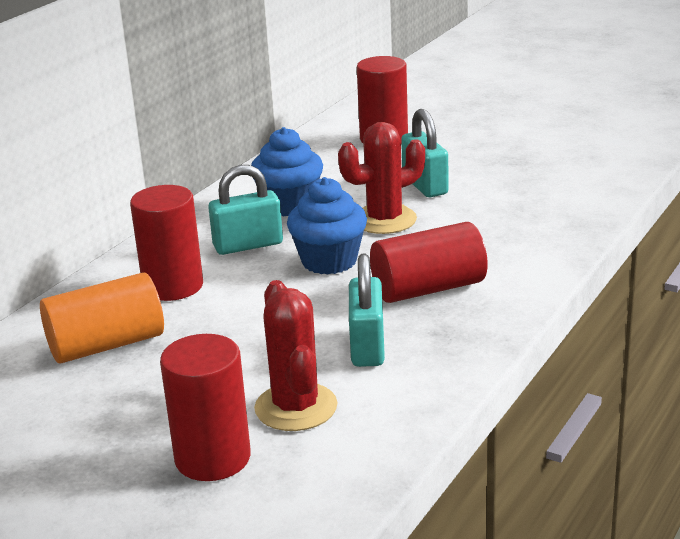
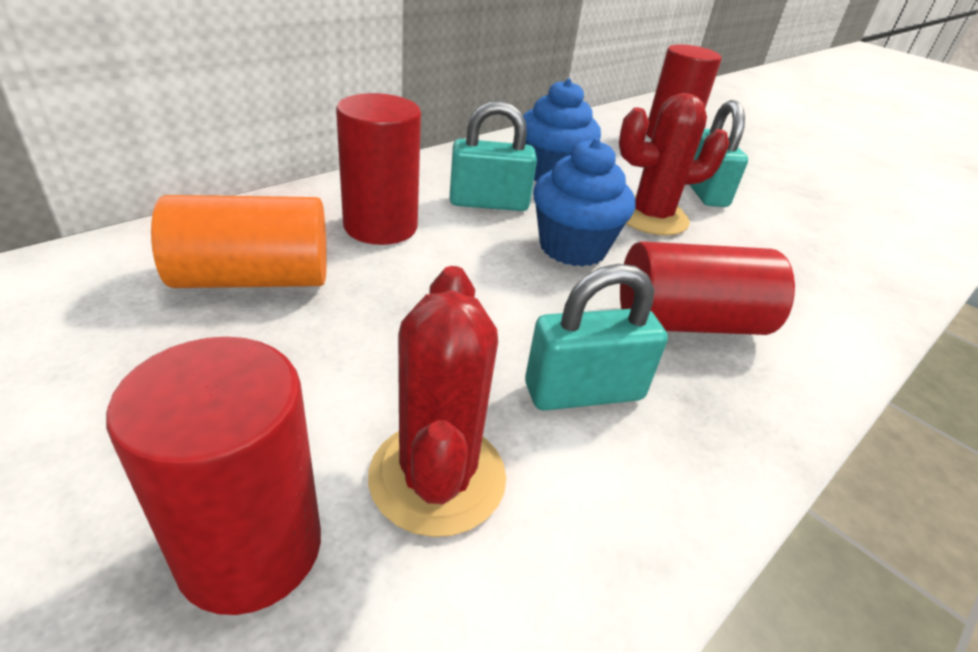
camera: 10 degrees right, 10 degrees up
(367, 346) = (584, 392): turquoise padlock -> turquoise padlock turned 60 degrees clockwise

